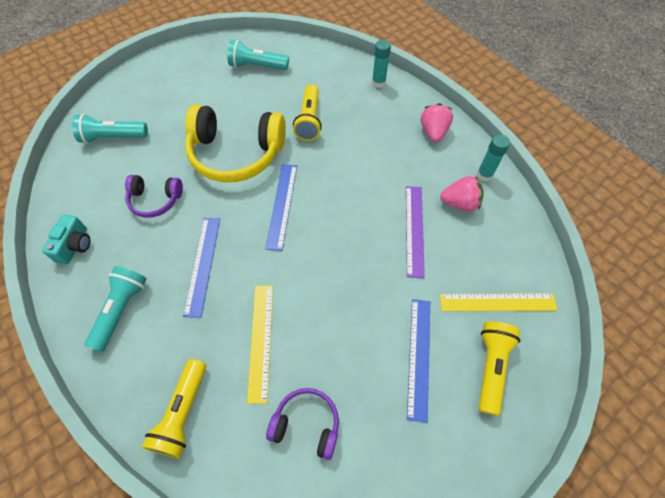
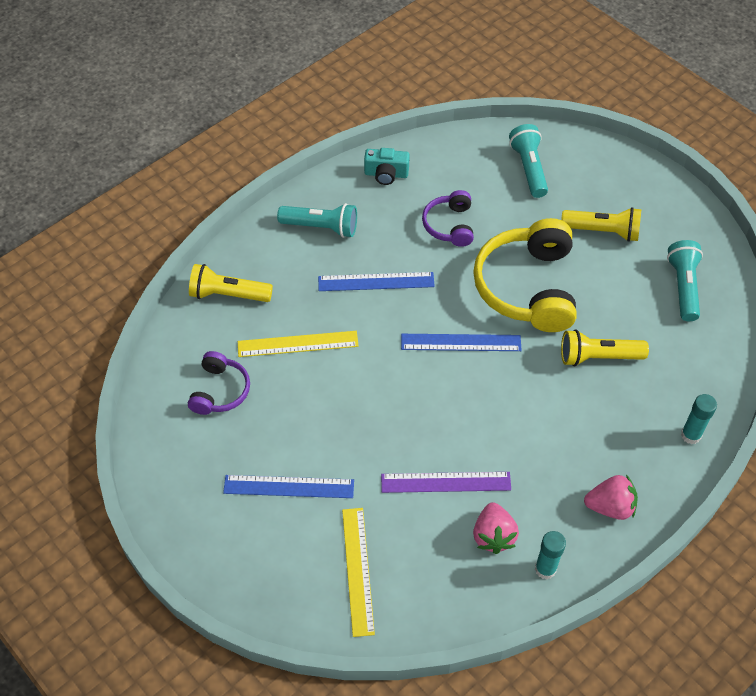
camera: 85 degrees right, 5 degrees down
(490, 367) = (281, 557): yellow flashlight -> yellow flashlight (602, 231)

